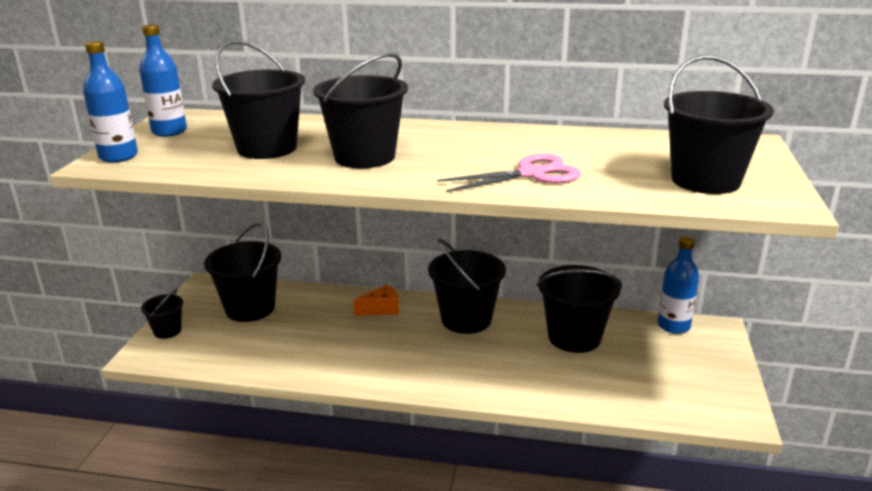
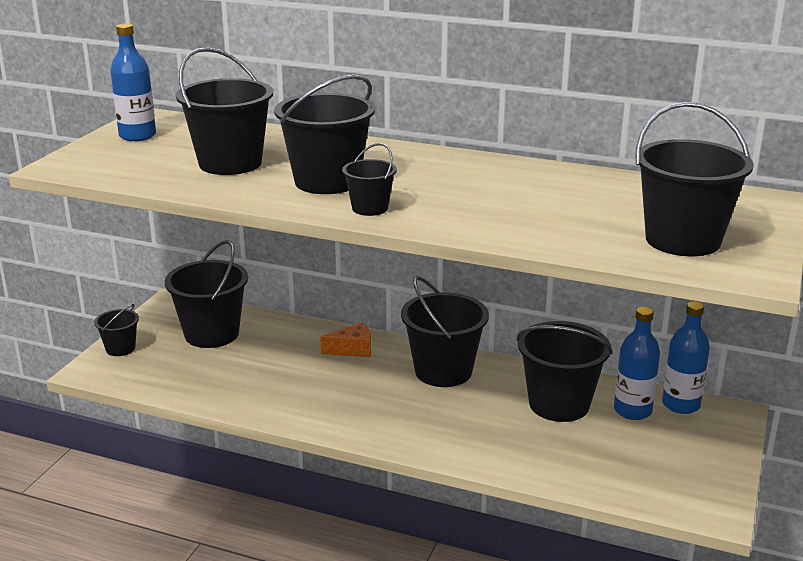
camera: 10 degrees right, 0 degrees up
(118, 156) = (79, 160): blue bottle -> blue bottle (632, 410)
(415, 177) = (370, 208): none -> black bucket
(531, 174) = (495, 216): pink scissors -> none

